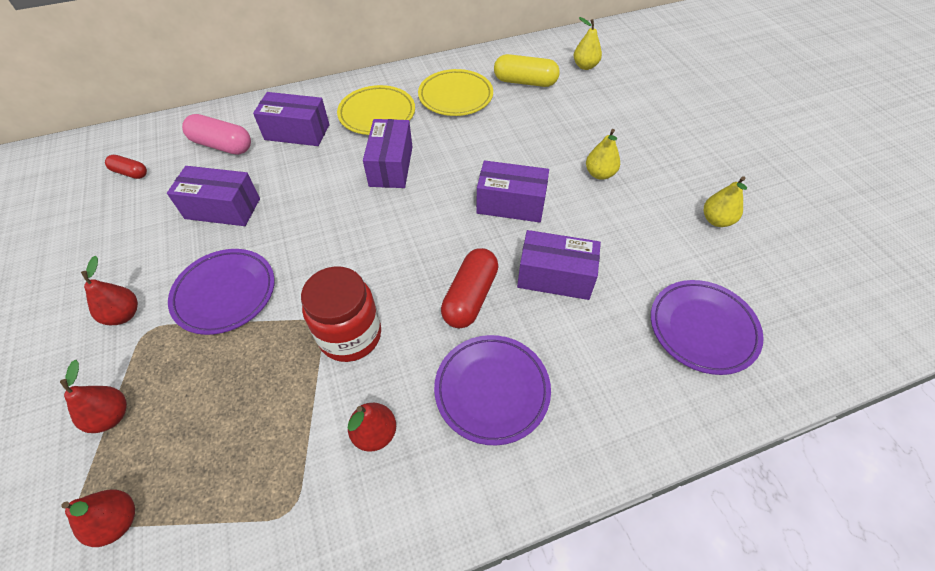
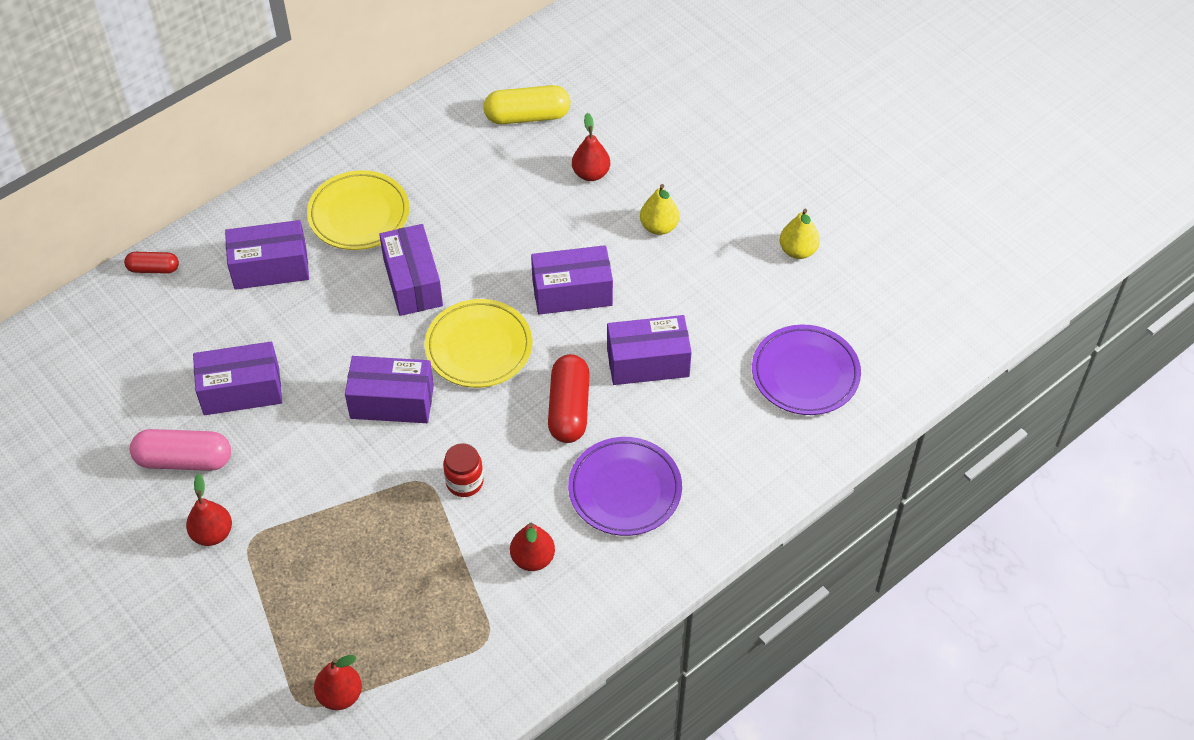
camera: 20 degrees left, 0 degrees up
(111, 416) = (271, 623): red pear -> red pear (591, 173)
(130, 173) = (93, 379): red capsule -> red capsule (153, 269)
(222, 145) = (185, 311): pink capsule -> pink capsule (184, 460)
(225, 294) = (308, 481): purple plate -> none
(327, 249) = (392, 402): none -> purple box
(350, 335) = (464, 482): red jar -> red jar, size x0.57
(455, 96) = (447, 162): yellow plate -> yellow plate (479, 347)
(585, 66) = (595, 71): yellow pear -> none

